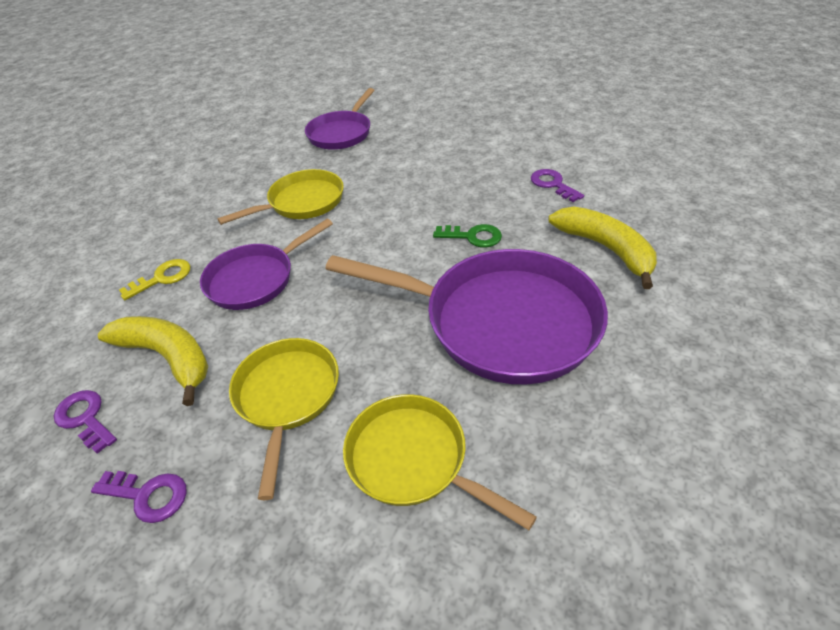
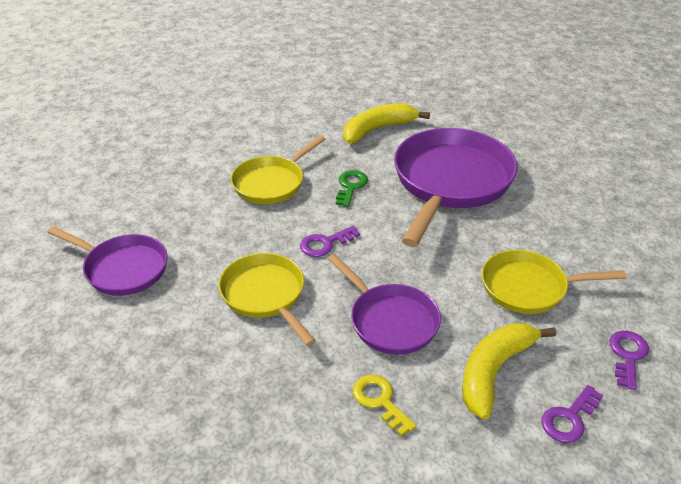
camera: 90 degrees left, 5 degrees down
(413, 460) = (570, 226): yellow pan -> yellow pan (272, 183)
(552, 184) = (288, 140): purple key -> purple key (325, 244)

